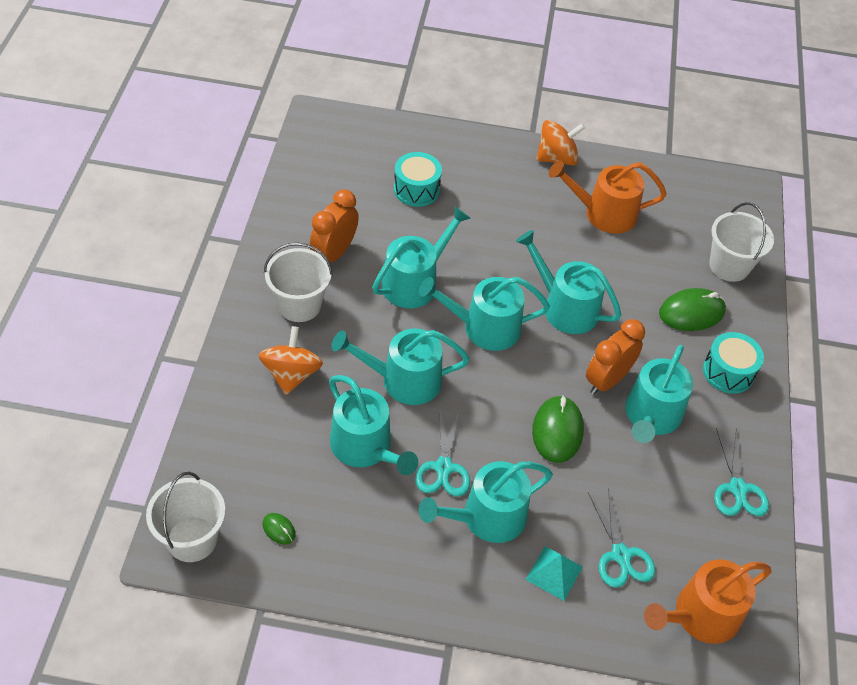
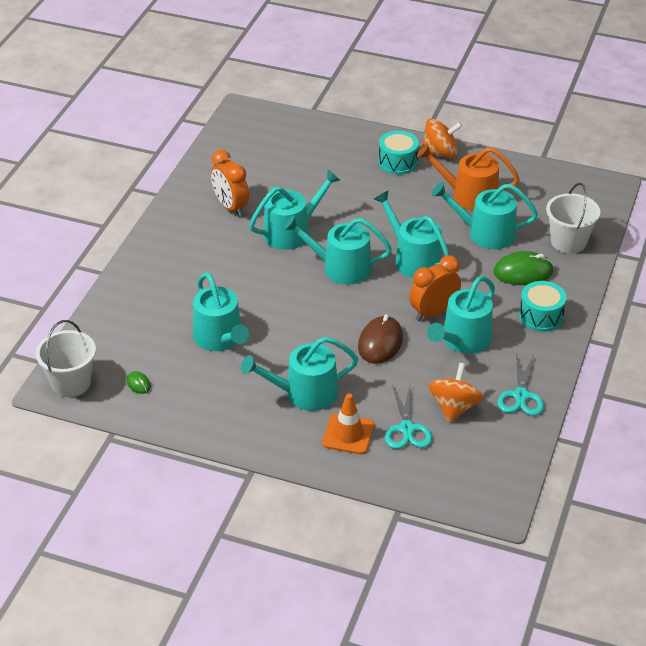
camera: 15 degrees right, 10 degrees down
(291, 374) = (174, 285): orange spinning top -> orange spinning top (454, 407)
(299, 305) = (193, 240): white bucket -> none
(334, 253) = (230, 207): orange clock -> orange clock turned 75 degrees counterclockwise
(403, 380) = (263, 297): turquoise watering can -> turquoise watering can (485, 233)
(416, 189) = (312, 167): turquoise drum -> turquoise drum (398, 162)
(444, 467) = (279, 358): turquoise scissors -> none
(554, 573) = (348, 434): turquoise pyramid -> orange traffic cone
(557, 431) = (380, 343): green mouse -> brown mouse
(700, 616) = (460, 475): orange watering can -> none

